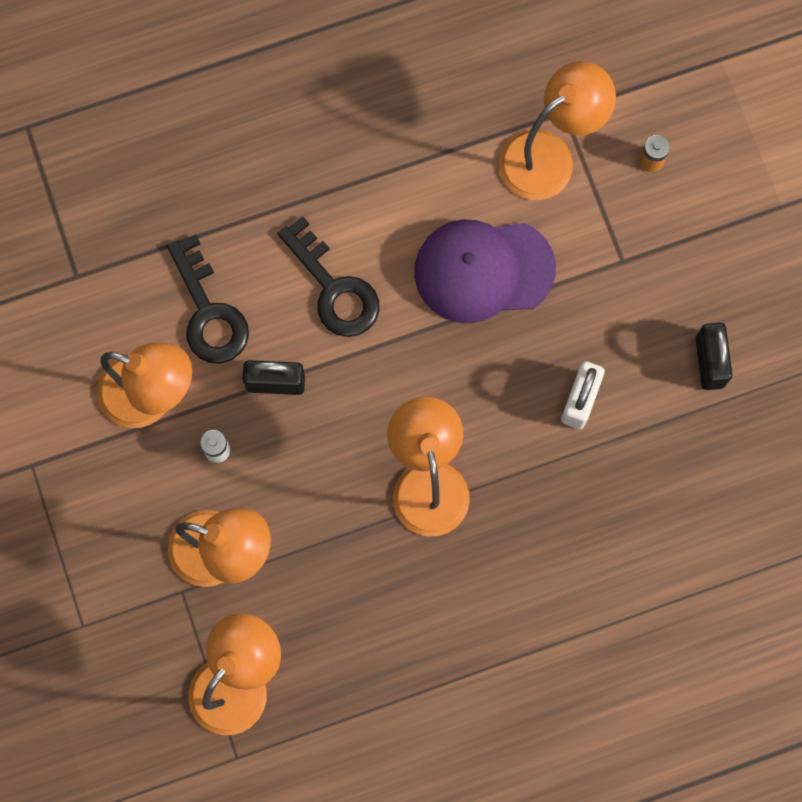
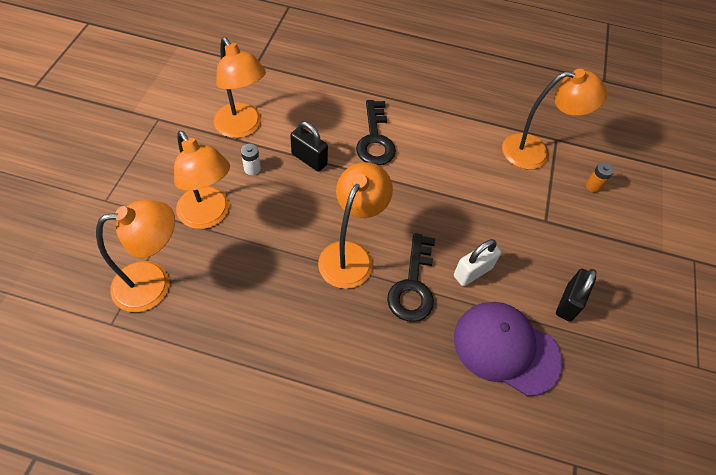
camera: 30 degrees right, 20 degrees down
(209, 311) = (304, 112): black key -> black key (413, 285)
(483, 270) = (461, 178): purple cap -> purple cap (506, 348)

